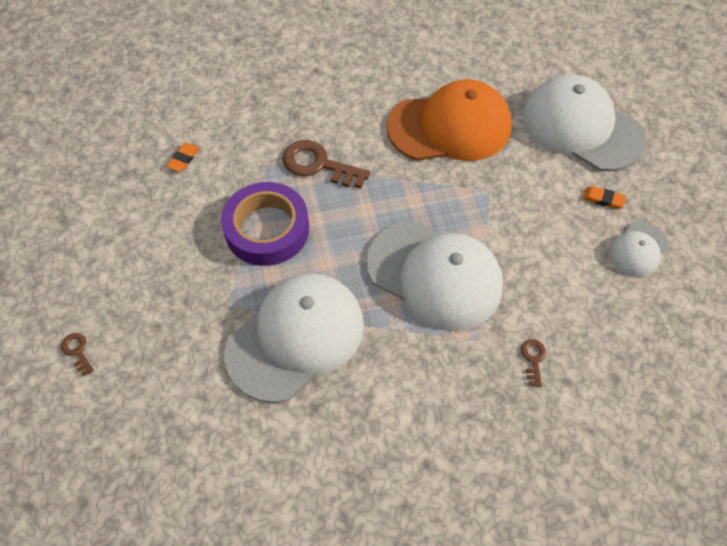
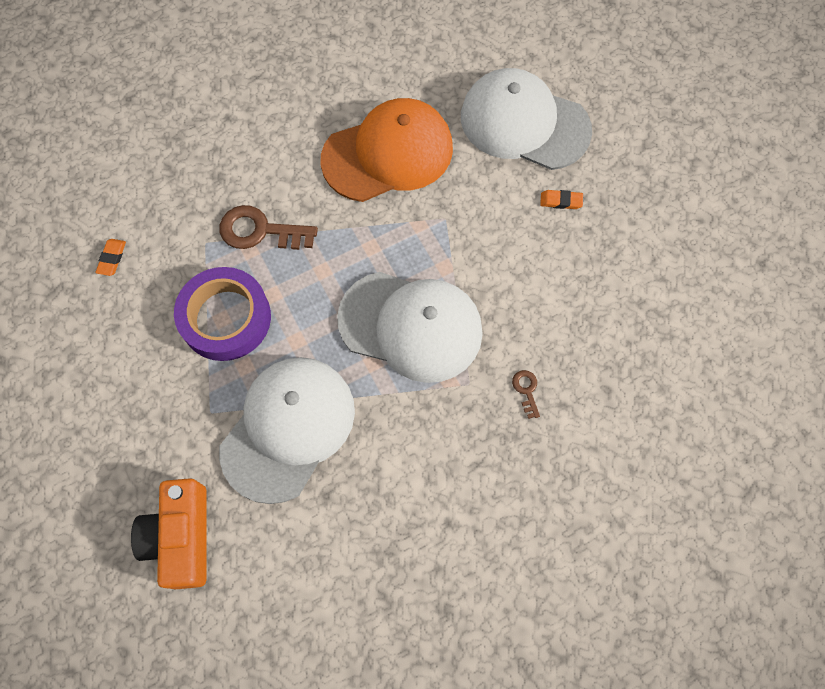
camera: 15 degrees left, 10 degrees up
(77, 351) = (66, 501): brown key -> none
(170, 410) = (182, 537): none -> orange camera
(638, 249) = (605, 248): white cap -> none

